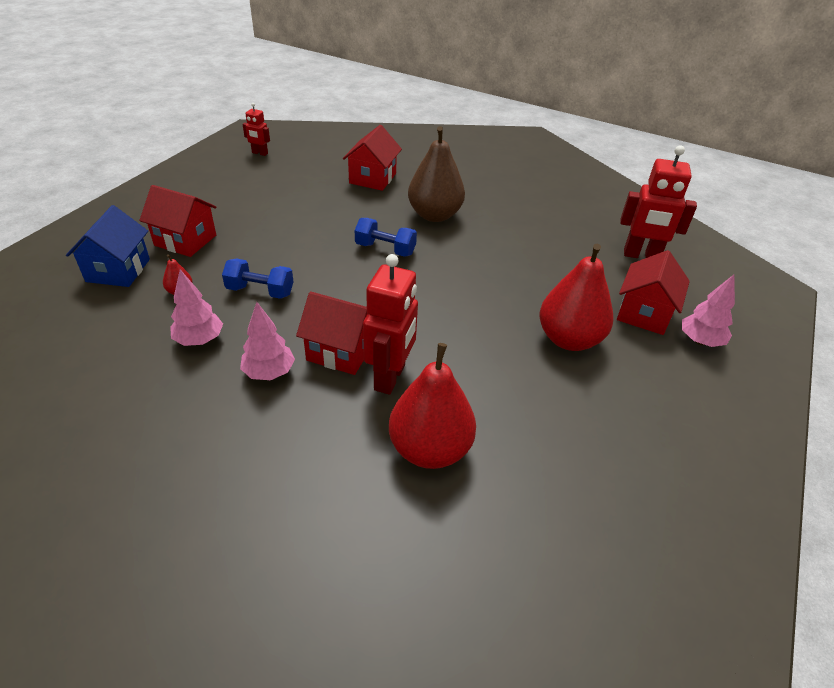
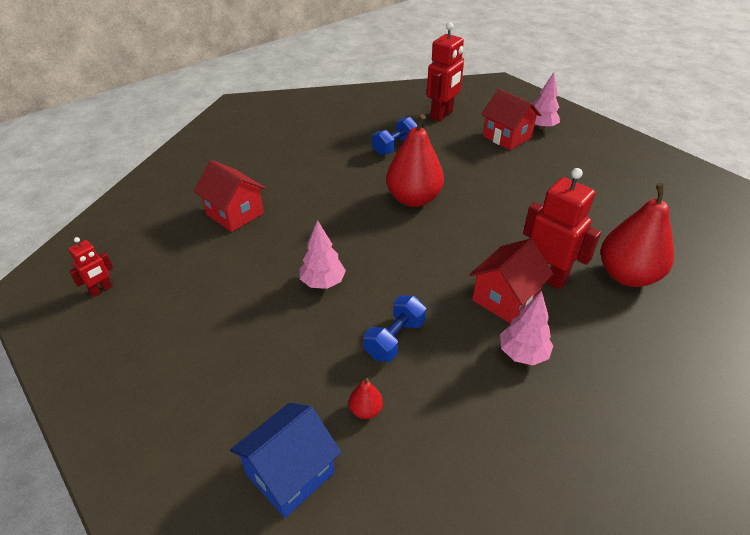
camera: 65 degrees left, 0 degrees up
(118, 270) = (290, 473): blue house -> blue house turned 75 degrees counterclockwise
(185, 240) = (261, 392): red house -> none
(199, 340) = (459, 402): pink tree -> pink tree (323, 282)
(385, 249) = (367, 236): blue dumbbell -> blue dumbbell (394, 146)
(434, 215) = (329, 193): brown pear -> none
(569, 339) = (524, 176): red pear -> red pear (413, 199)

